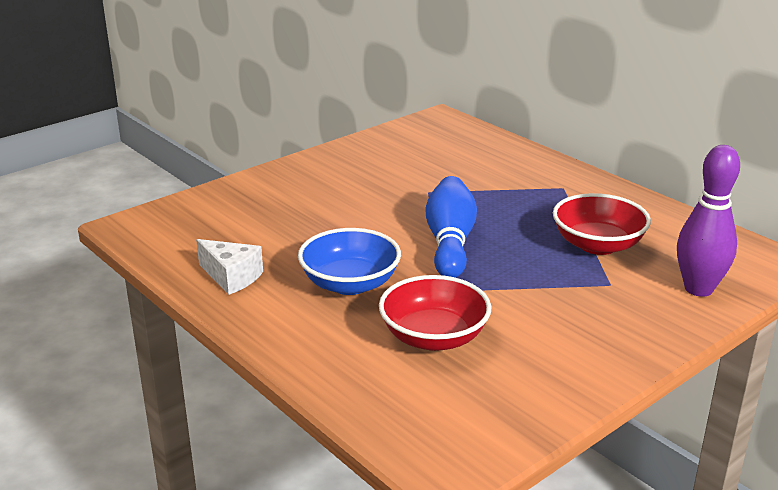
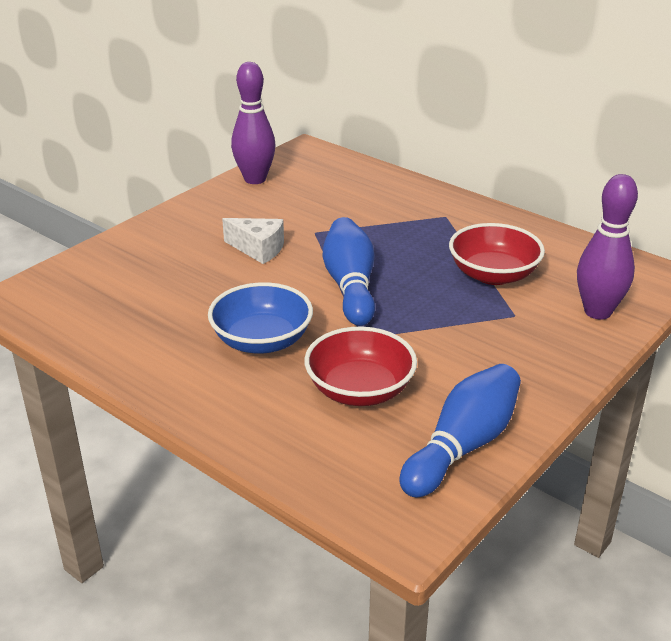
camera: 10 degrees left, 5 degrees up
(231, 277) = (138, 346): white cheese -> white cheese (258, 249)
(382, 140) = (255, 179): none -> purple bowling pin
(523, 399) = (462, 446): none -> blue bowling pin

